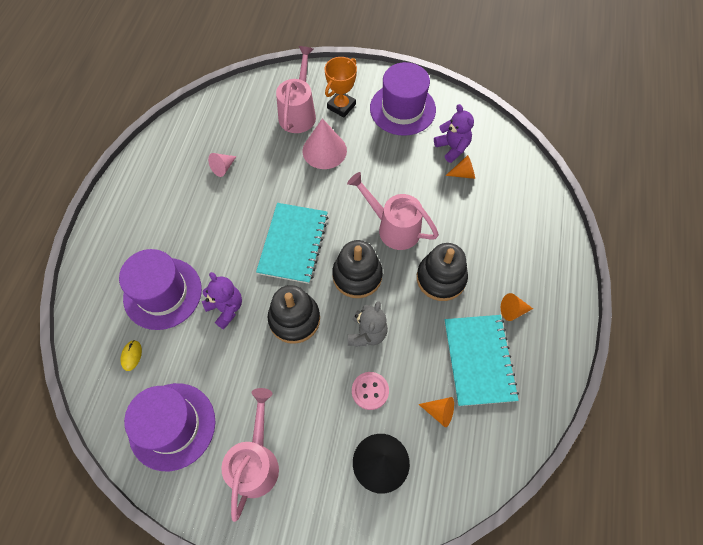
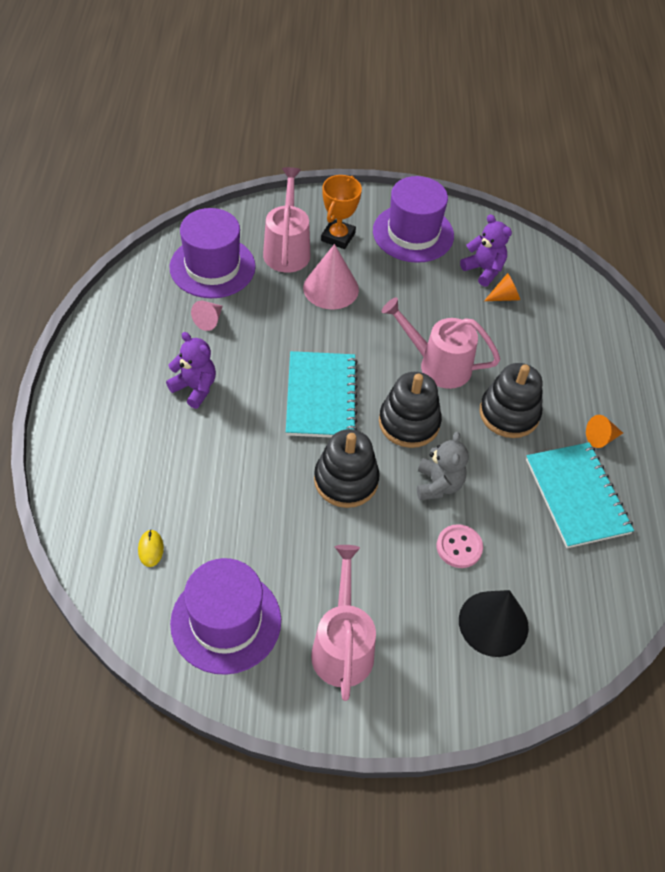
camera: 15 degrees left, 10 degrees down
(162, 293) = (171, 472): purple hat -> purple hat (212, 267)
(226, 308) = (257, 479): purple teddy bear -> purple teddy bear (195, 388)
(439, 412) = (547, 558): orange cone -> none

